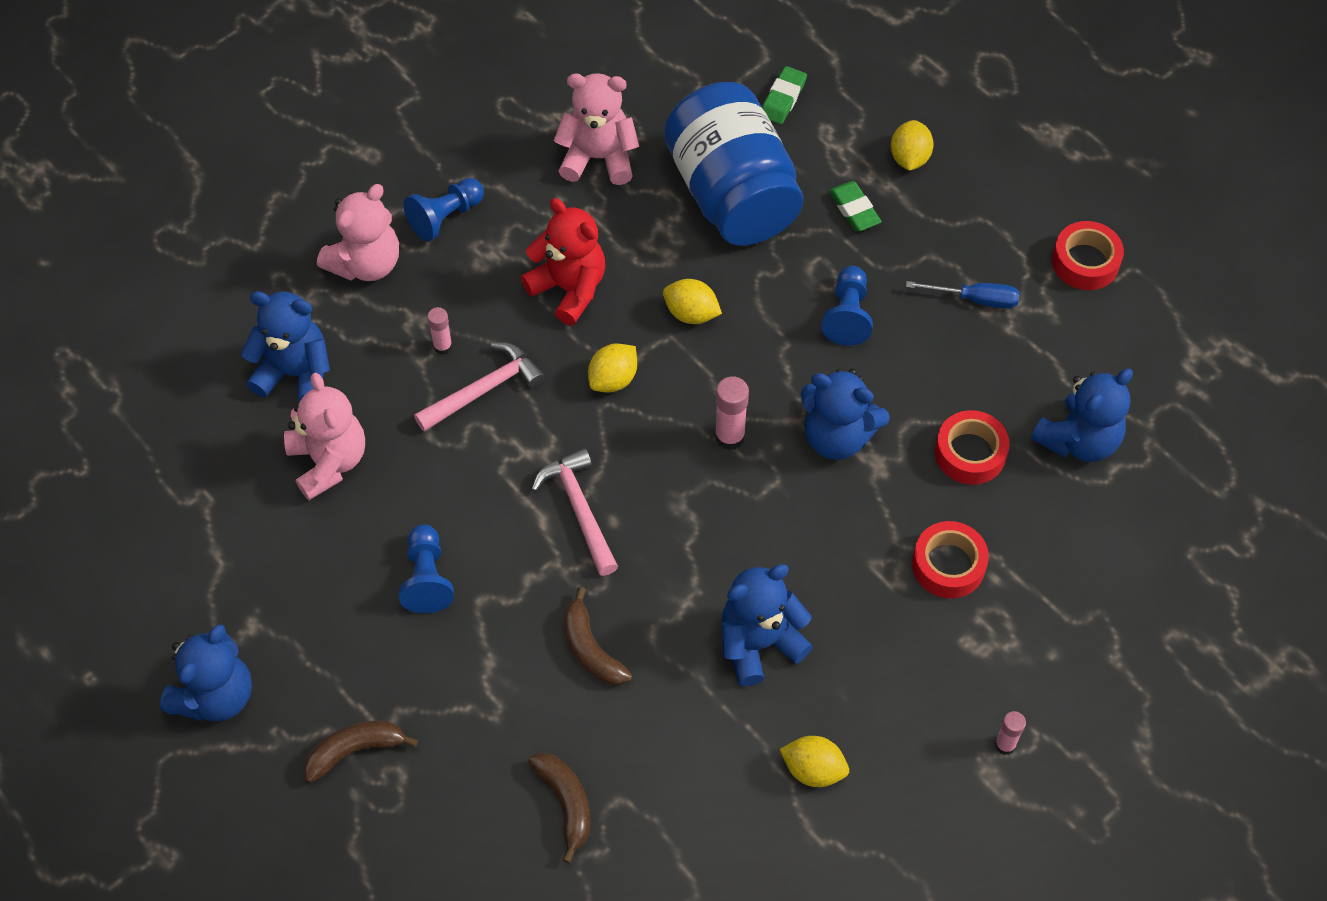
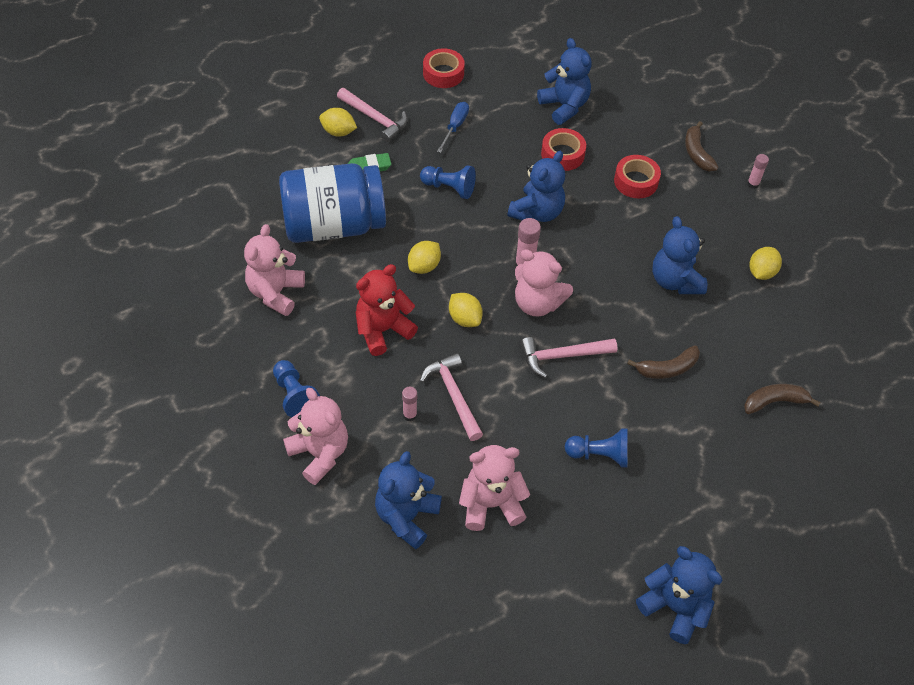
camera: 80 degrees left, 5 degrees down
(354, 750) = (727, 519): brown banana -> brown banana (696, 153)
(665, 464) = (537, 303): none -> pink teddy bear
(783, 98) = (265, 183): green eraser -> none
(953, 195) = (375, 118): none -> pink hammer

